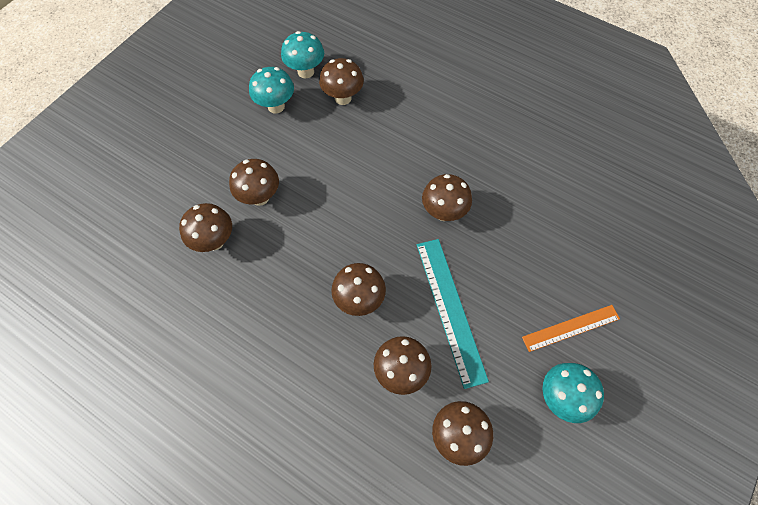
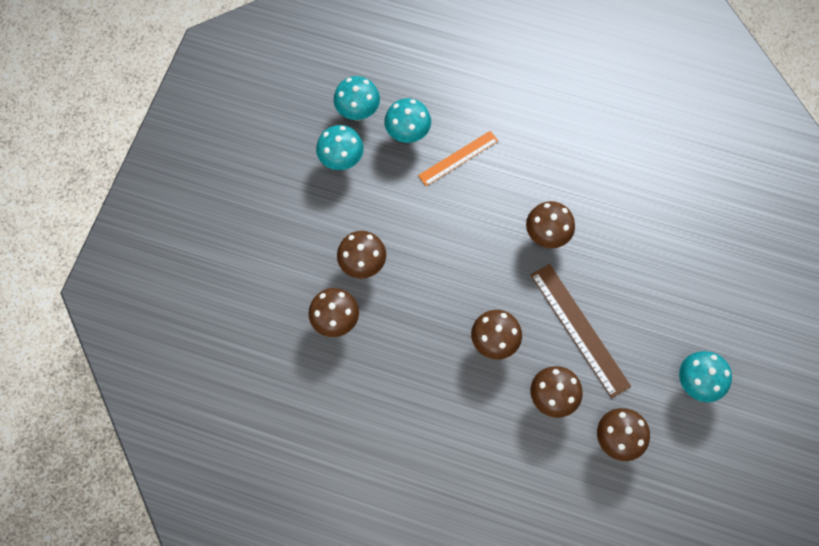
camera: 15 degrees left, 5 degrees up
(343, 98) = (407, 134): brown mushroom -> turquoise mushroom
(450, 309) = (579, 329): turquoise ruler -> brown ruler
(571, 328) = (691, 318): orange ruler -> orange ruler (458, 158)

